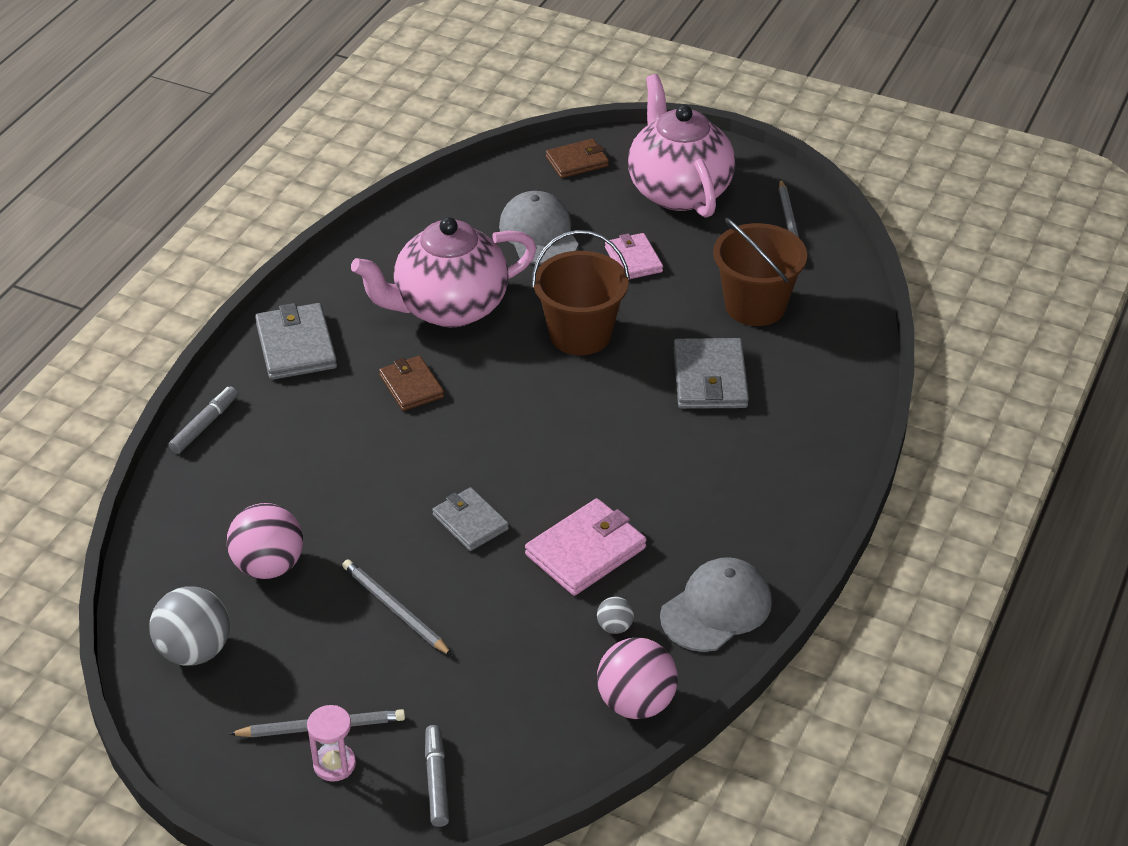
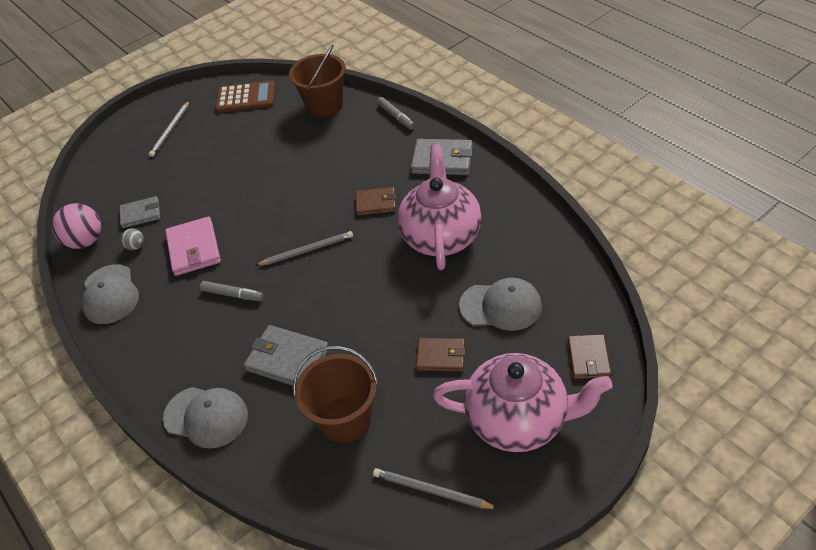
camera: 120 degrees right, 5 degrees up
(195, 650) = (246, 98): grey ball -> brown calculator
(269, 566) = (278, 127): pink ball -> none
(334, 764) = (148, 131): pink hourglass -> none
(395, 610) = (216, 165): grey pencil -> grey pencil (307, 250)
(436, 780) = (111, 161): grey marker -> grey marker (233, 295)
(470, 522) = (251, 205): grey wallet -> grey wallet (141, 214)
(580, 334) = (375, 299): brown bucket -> brown bucket (324, 105)
(633, 259) = (441, 356): pink wallet -> brown wallet
(826, 416) = (206, 417): none -> grey cap

